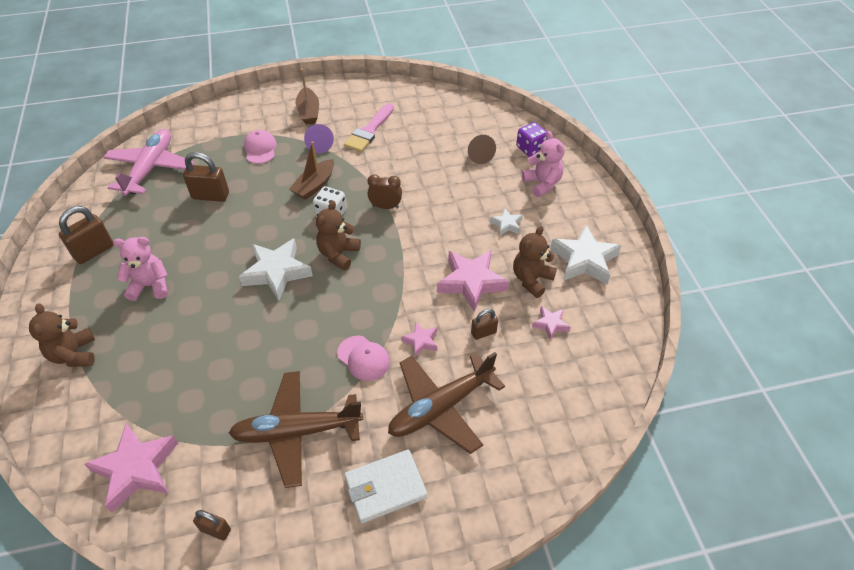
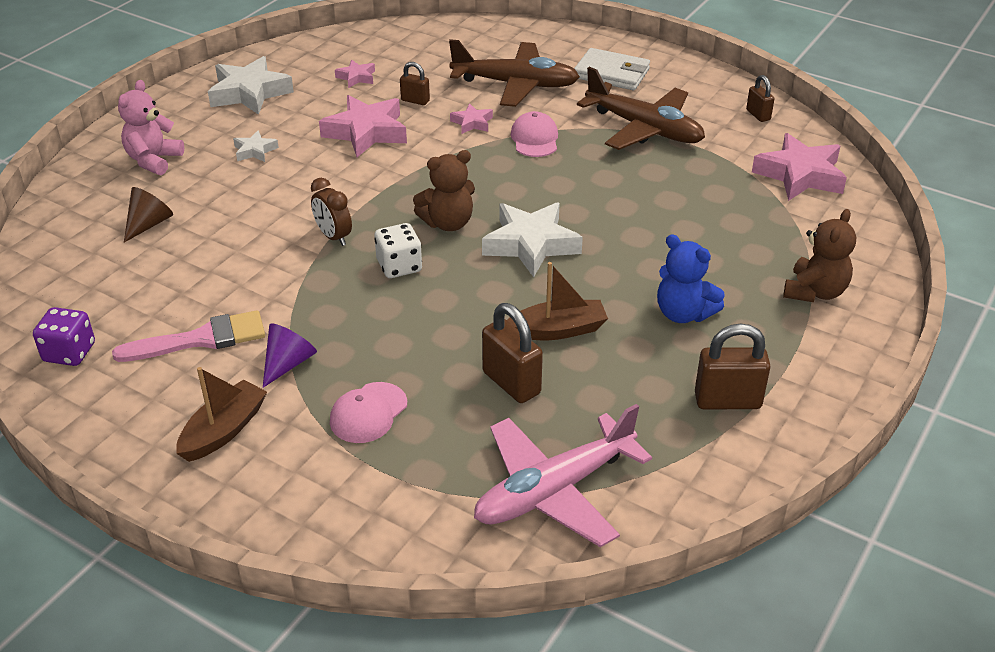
camera: 135 degrees left, 10 degrees down
(150, 286) = (683, 313): pink teddy bear -> blue teddy bear
(314, 185) = (371, 311): brown boat -> brown boat (558, 330)
(530, 148) = (89, 196): purple dice -> purple dice (69, 352)
(531, 279) = (316, 106): brown teddy bear -> none

